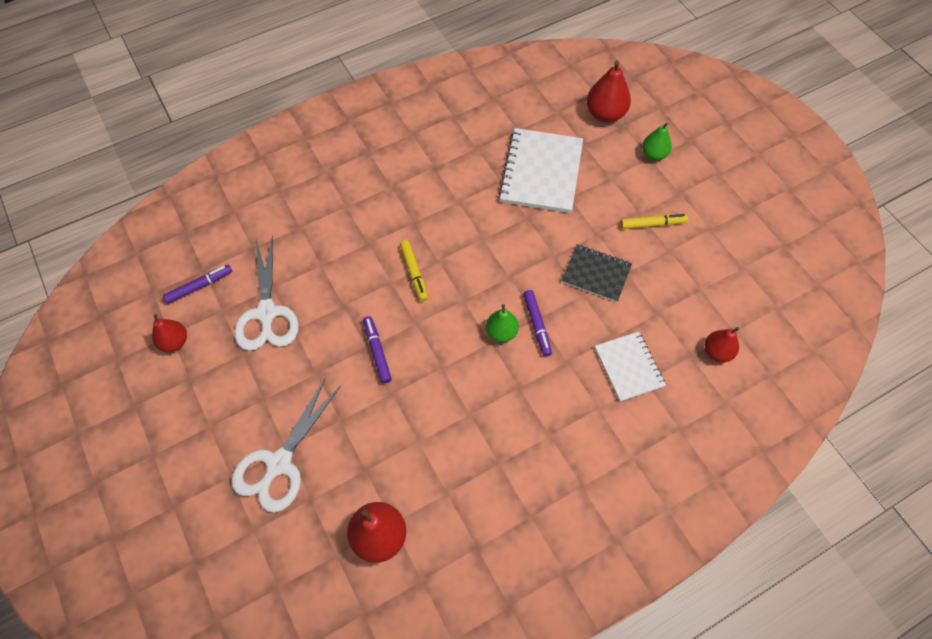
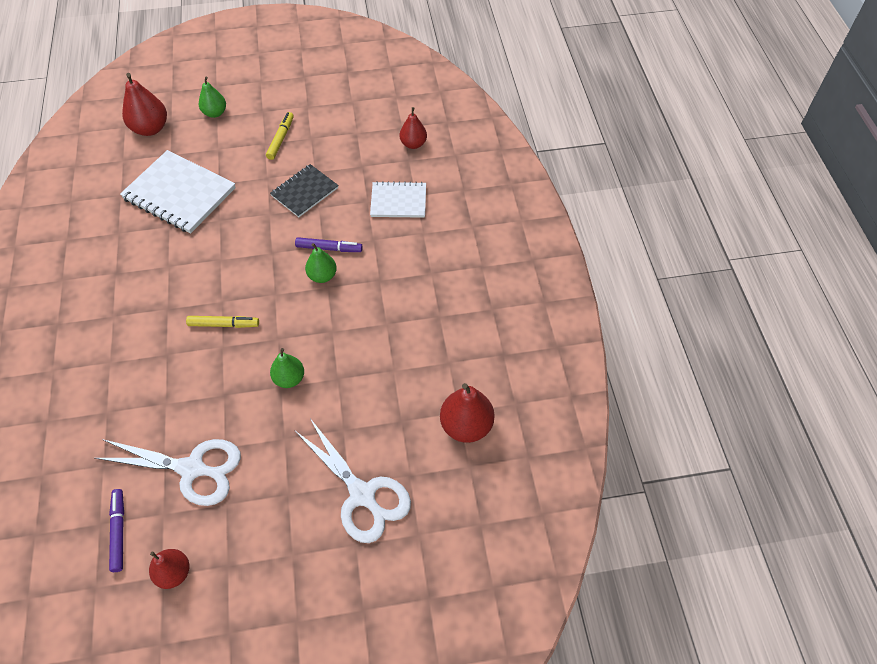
camera: 70 degrees left, 5 degrees down
(377, 351) = (289, 379): purple marker -> green pear

